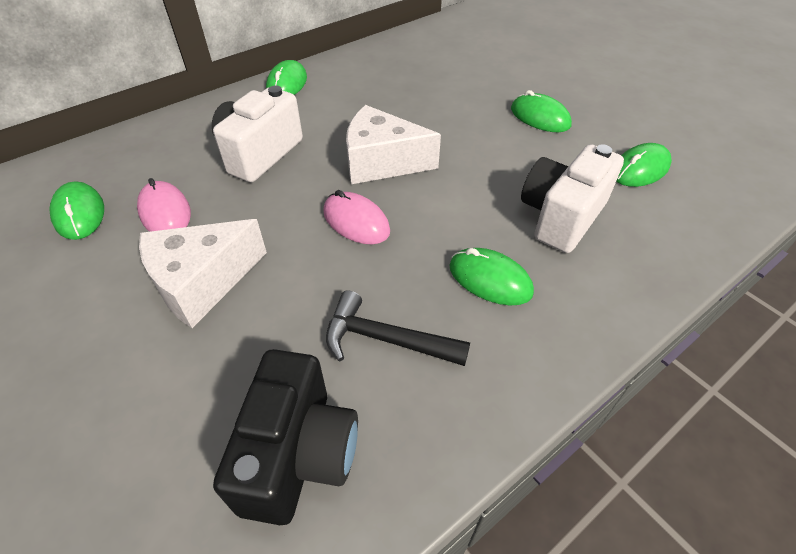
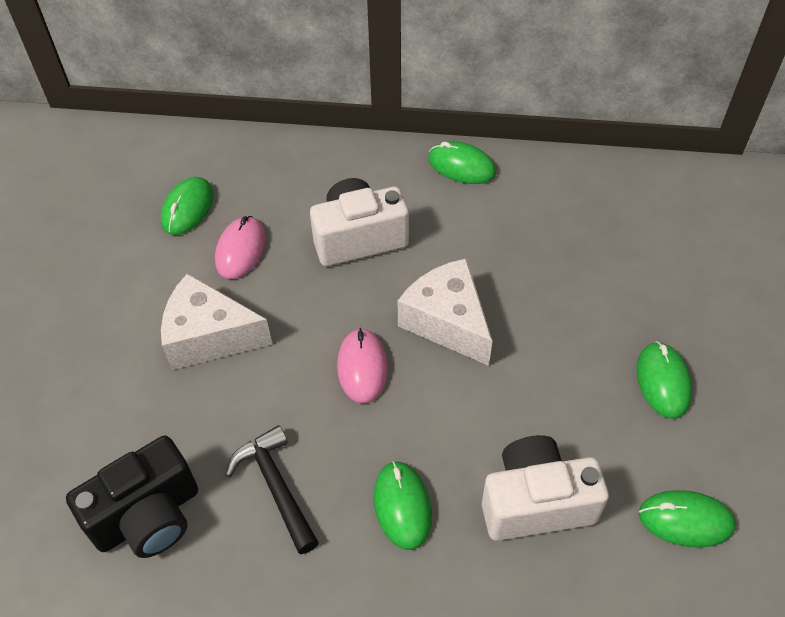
camera: 45 degrees right, 5 degrees up
(287, 84) = (461, 166): green mouse -> green mouse turned 60 degrees clockwise

